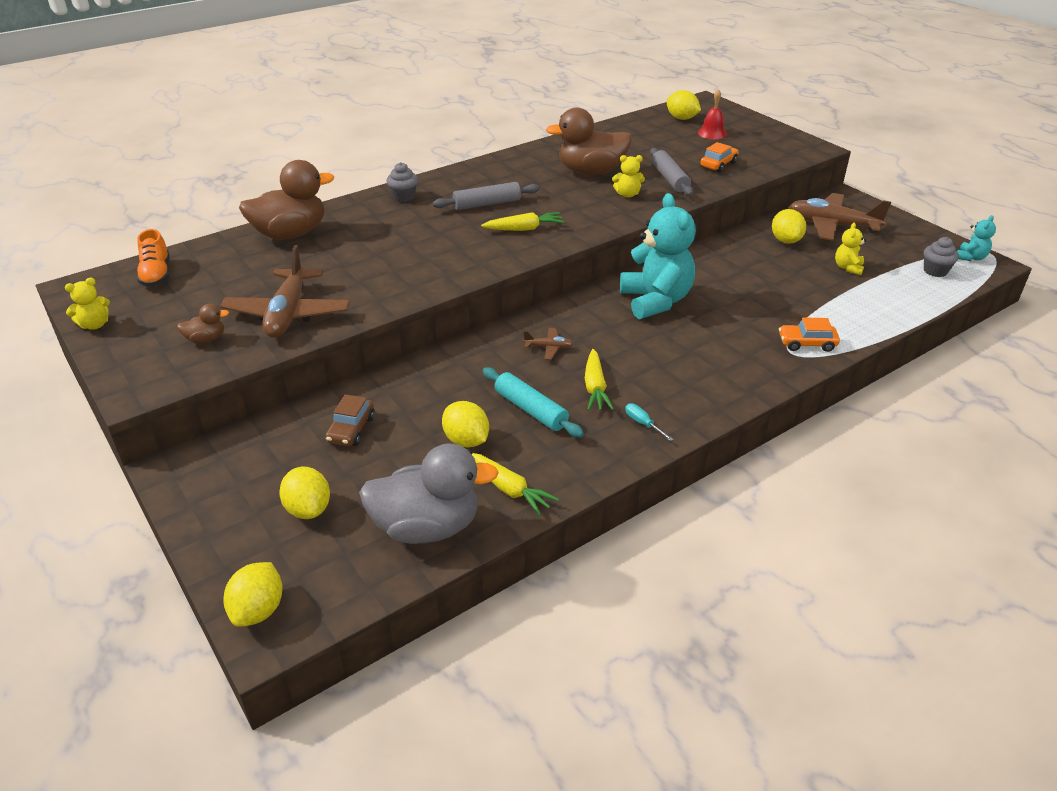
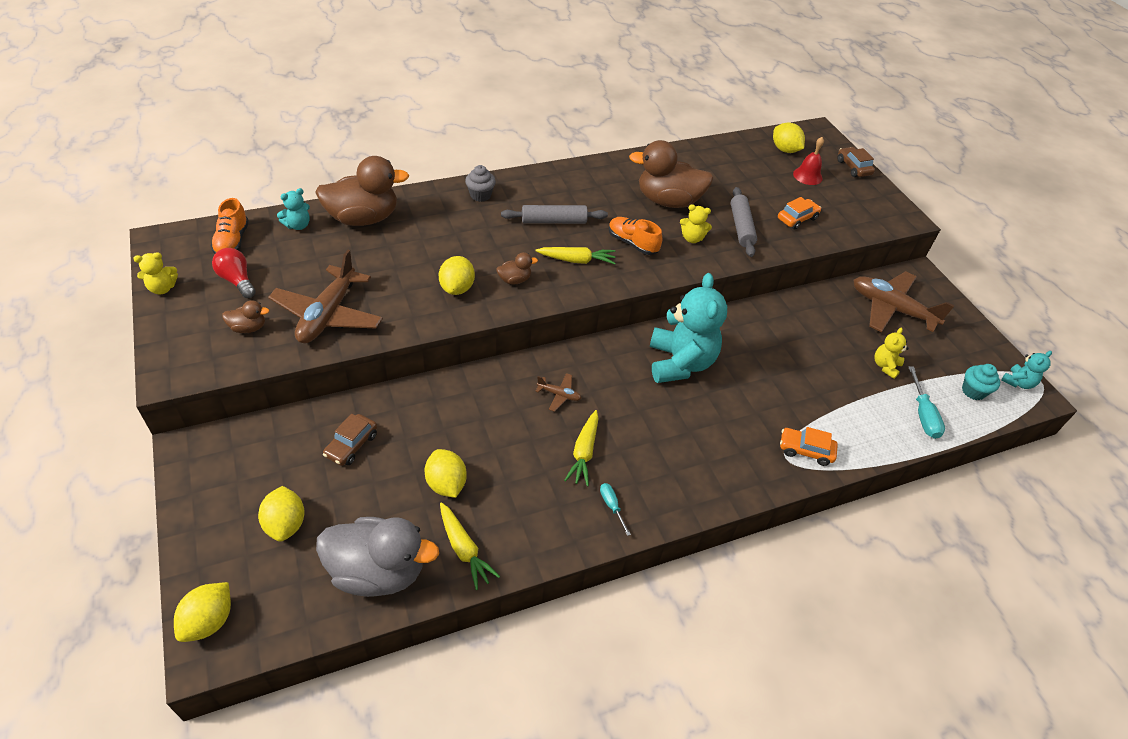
camera: 10 degrees right, 10 degrees up
(176, 304) = (237, 280): none -> red light bulb
(223, 250) = (298, 225): none -> turquoise teddy bear
(469, 254) = (514, 280): none -> brown duck
(531, 410) = (516, 463): turquoise rolling pin -> none
(572, 207) = (632, 243): none -> orange shoe
(750, 121) = (853, 167): none -> brown car
(785, 240) = (837, 317): yellow lemon -> yellow lemon (457, 288)
(900, 296) = (923, 415): none -> turquoise screwdriver
(935, 271) = (973, 391): grey cupcake -> turquoise cupcake

